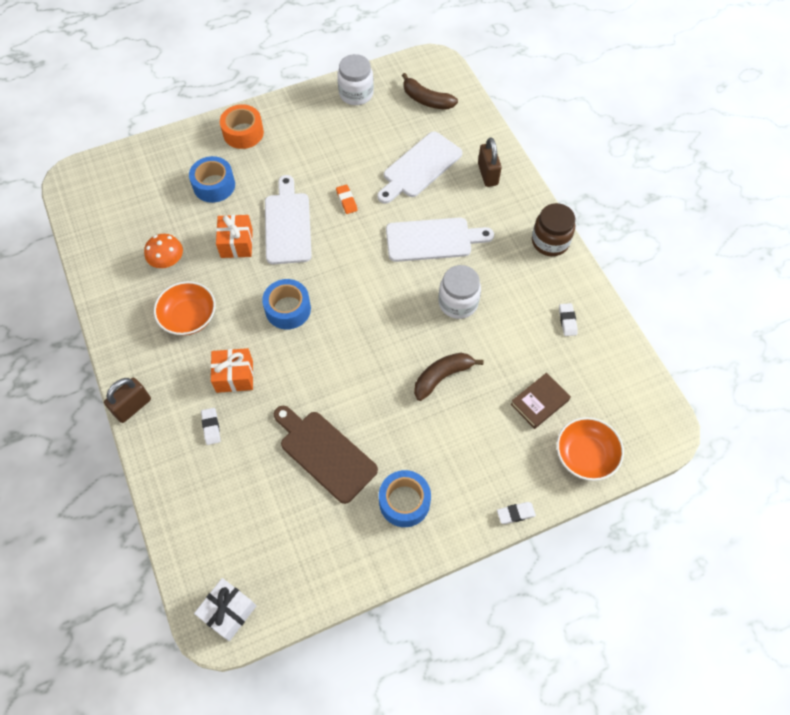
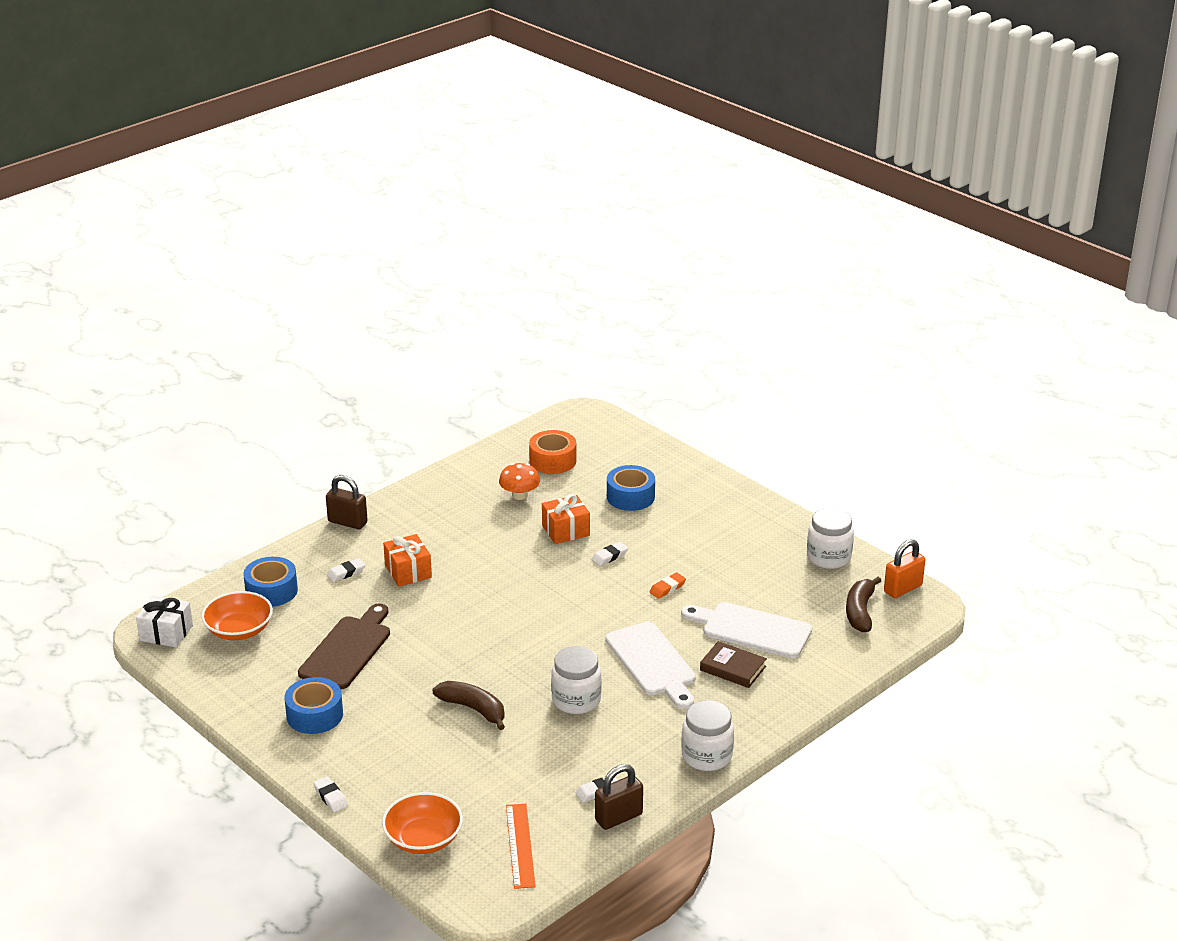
camera: 70 degrees right, 30 degrees down
(189, 317) = (461, 526): orange bowl -> orange bowl (239, 630)
(243, 133) = (713, 496): orange tape -> orange tape (552, 460)
(287, 224) = (609, 556): white cutting board -> white eraser
(288, 309) = (503, 584): blue tape -> blue tape (271, 591)
(411, 68) = (903, 588): none -> orange padlock
(487, 174) = (777, 684): brown padlock -> brown padlock (618, 817)
(539, 402) = (475, 789): brown book -> brown book (732, 668)
(550, 242) = (706, 756): brown jar -> white jar
(611, 389) = (520, 845): none -> orange ruler

